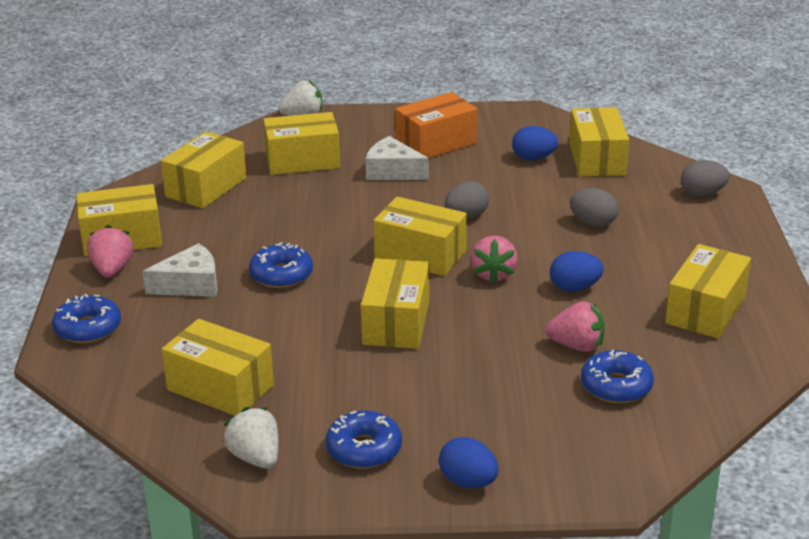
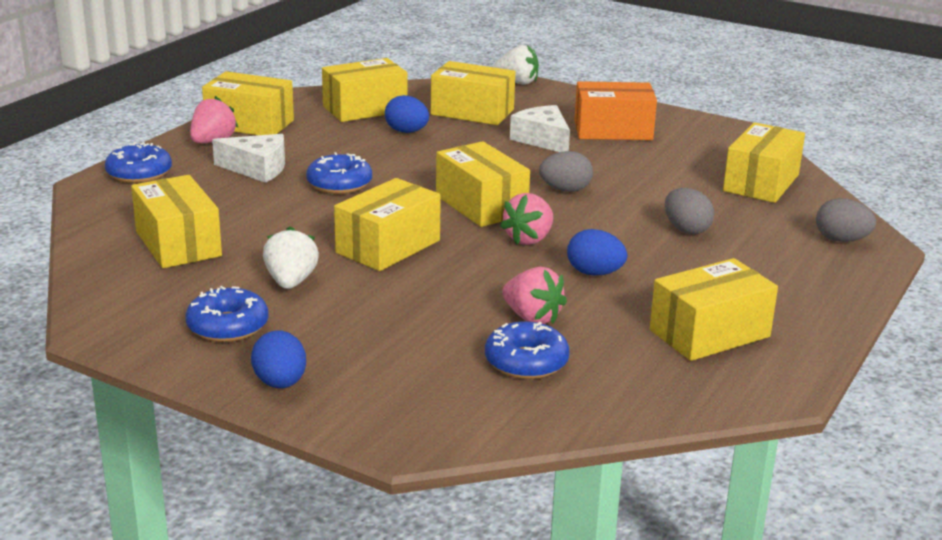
camera: 30 degrees right, 5 degrees down
(255, 457) = (134, 300): white strawberry -> white strawberry (291, 282)
(533, 158) = (695, 165): blue egg -> blue egg (407, 132)

